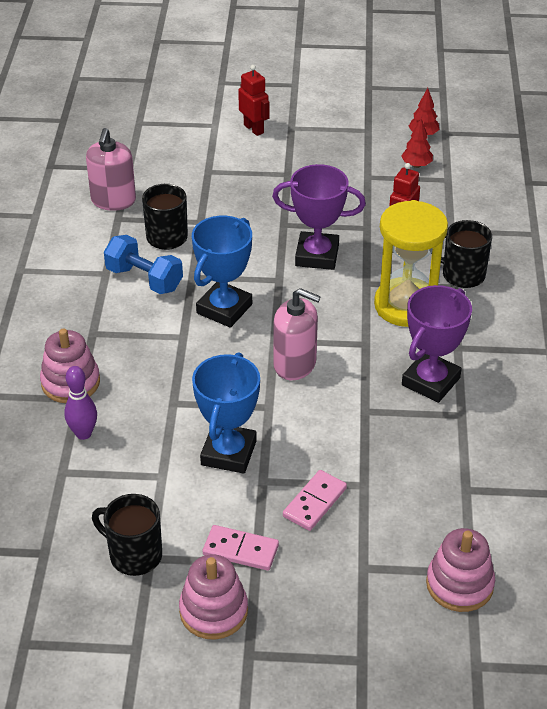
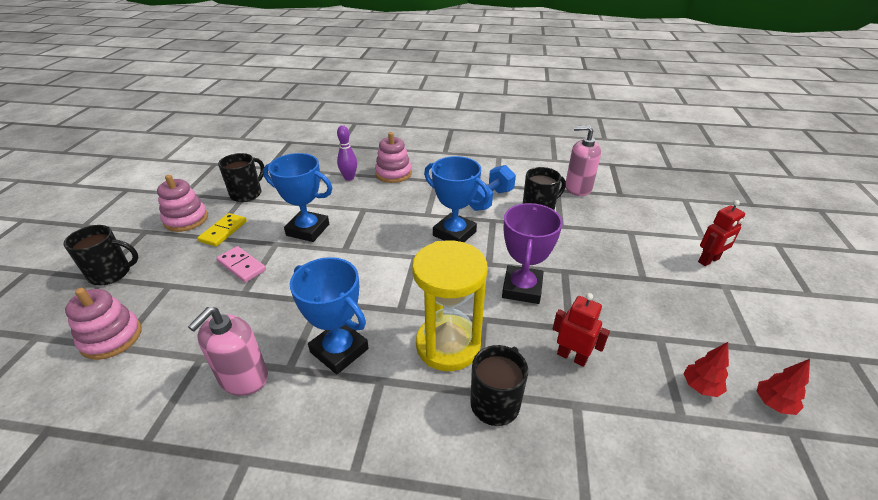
camera: 95 degrees right, 5 degrees down
(240, 550) = (223, 231): pink domino -> yellow domino
(295, 364) = (385, 266): pink soap dispenser -> pink soap dispenser (243, 378)
(352, 646) = (111, 273): none -> black mug
(430, 381) = (339, 350): purple trophy -> blue trophy

